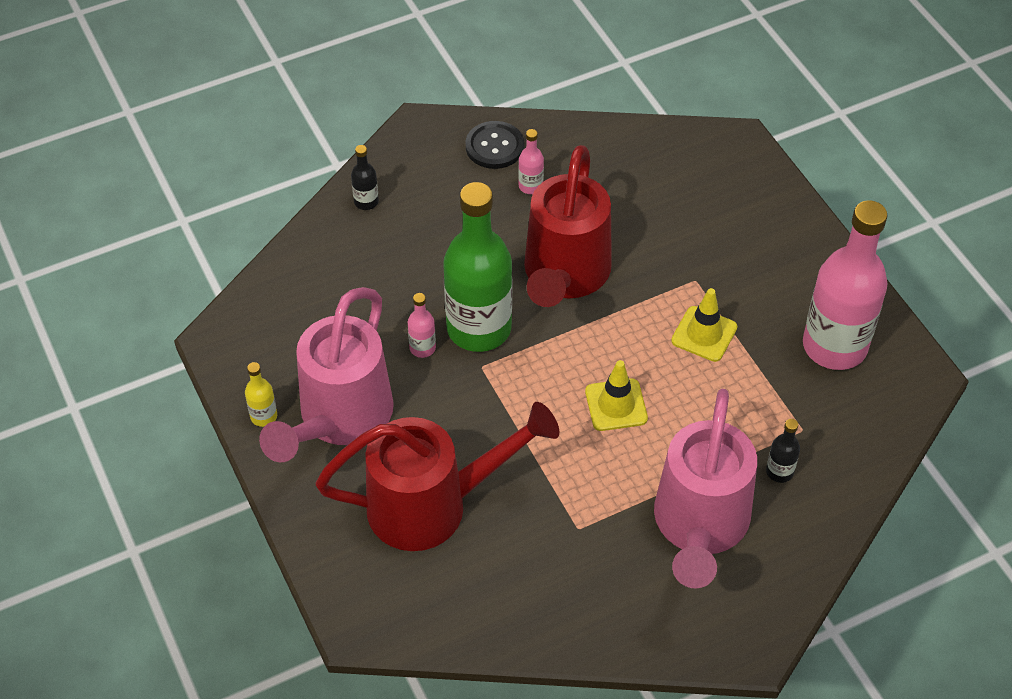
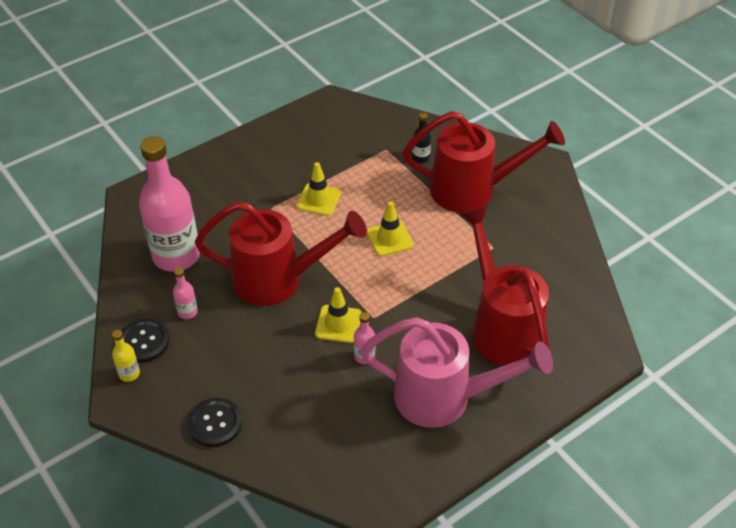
camera: 100 degrees left, 5 degrees down
(264, 416) = (455, 450): yellow bottle -> yellow bottle (129, 373)
(366, 202) = (215, 423): black bottle -> black button
(479, 328) = (338, 324): green bottle -> yellow traffic cone
(699, 527) = (473, 190): pink watering can -> red watering can
(834, 346) = (316, 138): pink bottle -> pink bottle (176, 256)

